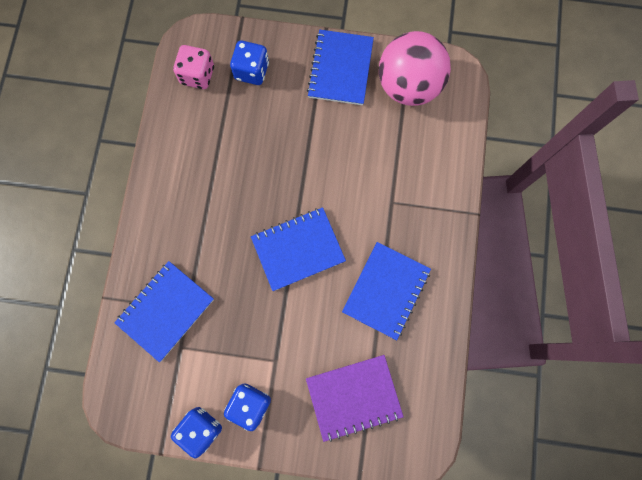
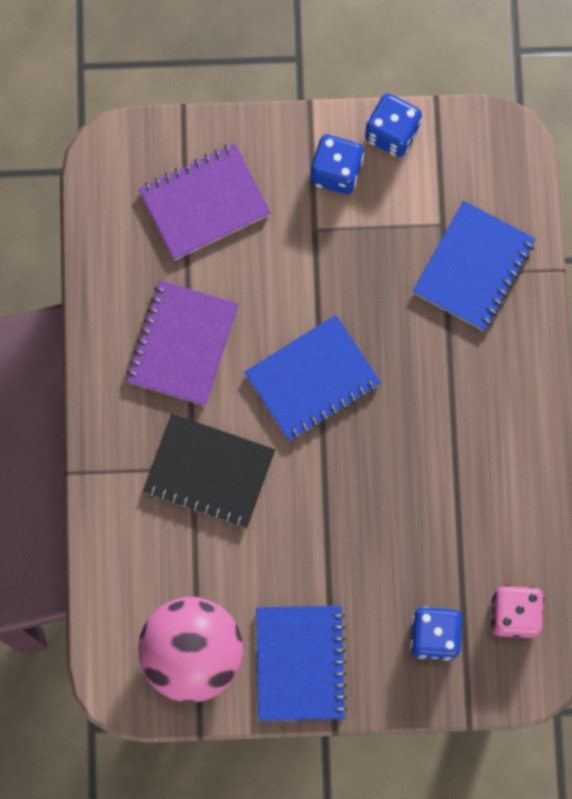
camera: 170 degrees right, 0 degrees up
(380, 198) = (209, 472): none -> black notebook
(386, 291) = (182, 344): blue notebook -> purple notebook

